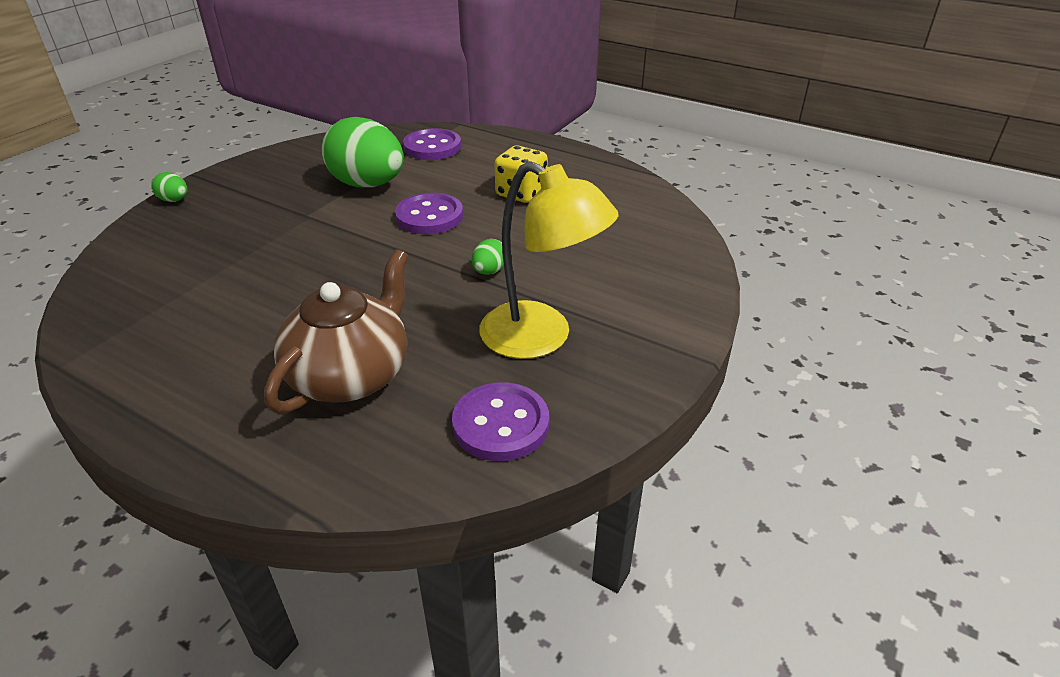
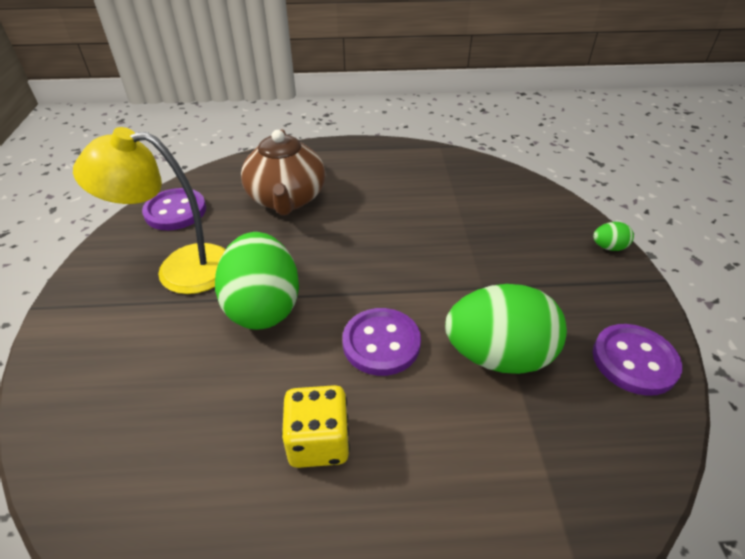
camera: 145 degrees right, 5 degrees up
(432, 147) = (533, 484): purple button -> purple button (634, 361)
(489, 271) = (263, 307): green egg -> green egg, size x2.38

